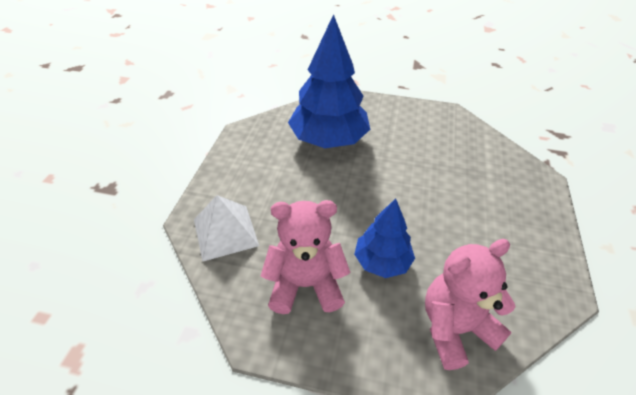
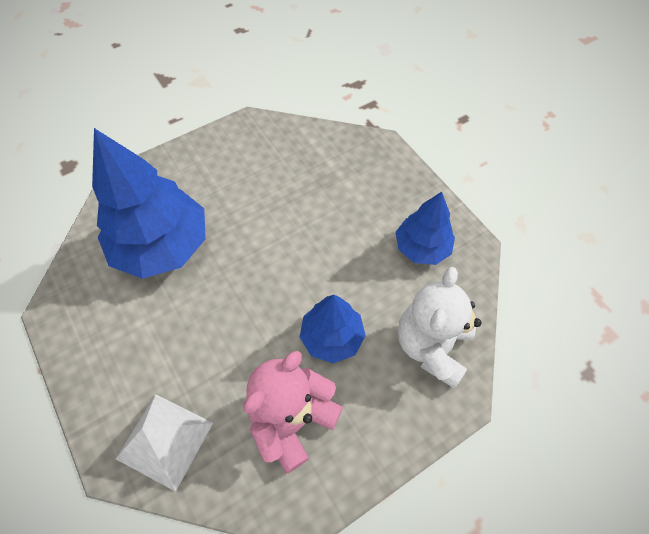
camera: 45 degrees left, 15 degrees up
(455, 328) = (431, 346): pink teddy bear -> white teddy bear
(513, 261) = (421, 248): none -> blue tree

